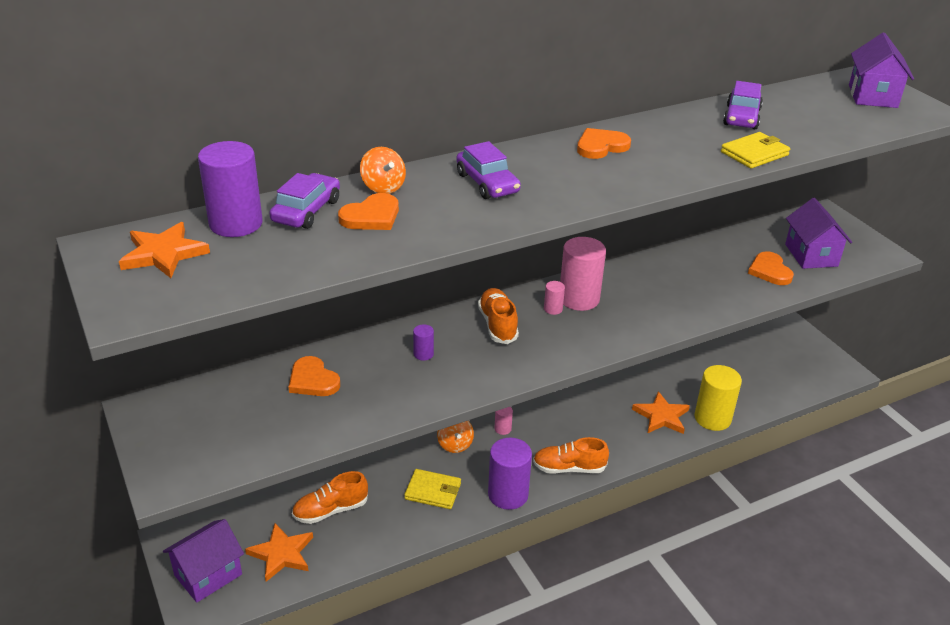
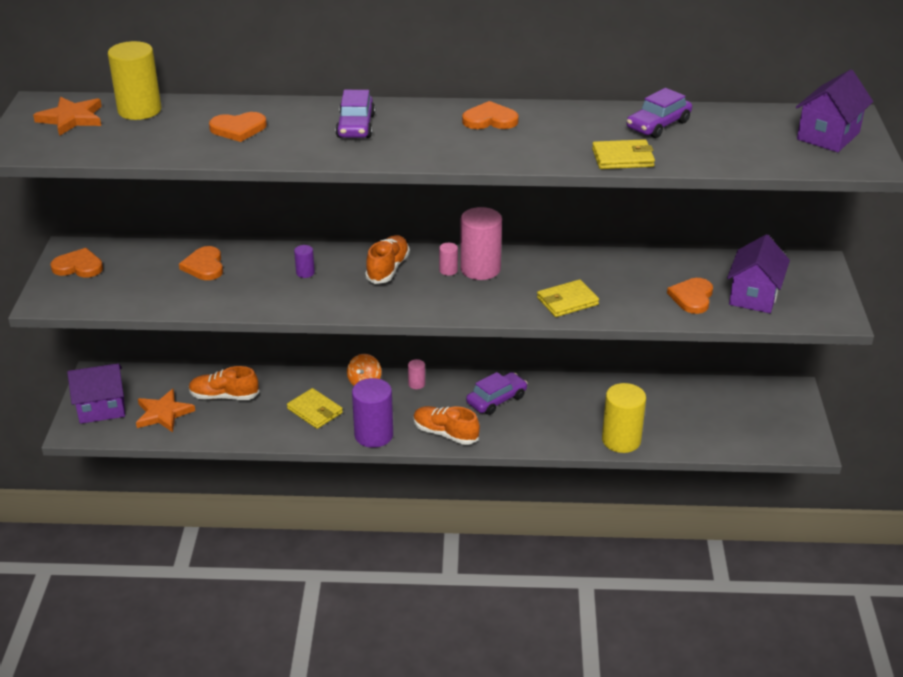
camera: 30 degrees right, 0 degrees up
(169, 427) = (78, 266): none -> orange heart
(236, 223) = (139, 110): purple cylinder -> yellow cylinder
(306, 211) = (197, 113): purple car -> purple car (496, 399)
(383, 187) = (272, 110): orange spinning top -> none
(661, 416) = (572, 422): orange star -> none
(681, 306) = (567, 301): none -> yellow wallet

